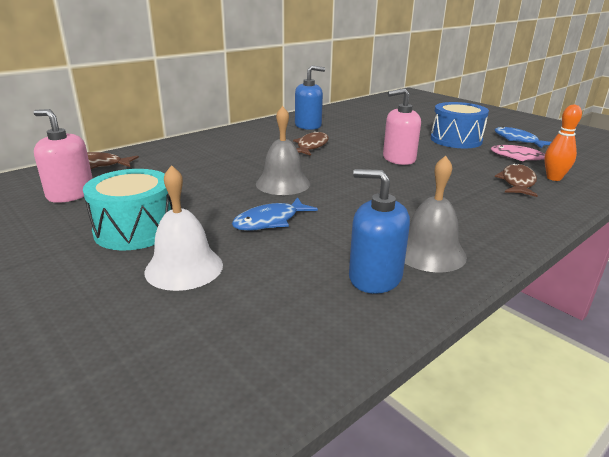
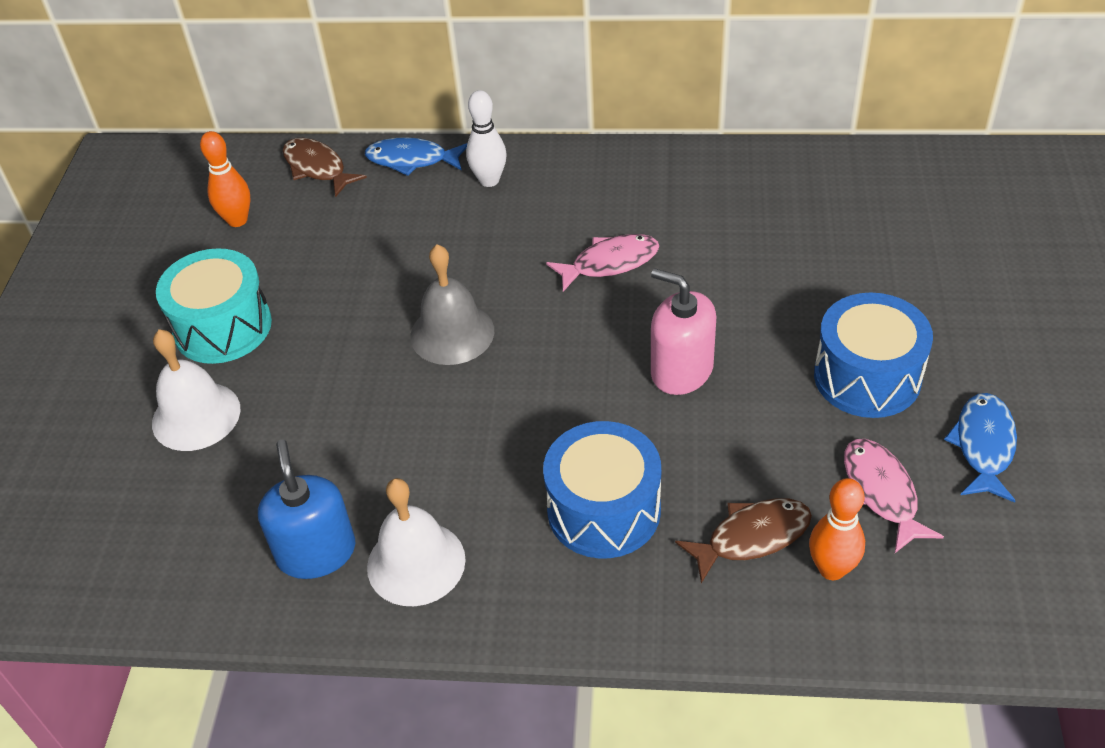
camera: 50 degrees right, 20 degrees up
(70, 194) = (237, 220): pink soap dispenser -> orange bowling pin
(208, 144) = (489, 180): none -> white bowling pin
(270, 221) = (345, 397): blue fish -> blue fish (412, 160)
(308, 125) = (693, 197): blue soap dispenser -> none
(311, 146) = (610, 263): brown fish -> pink fish
(429, 252) = (416, 563): grey bell -> white bell
(459, 199) = (604, 510): none -> blue drum

